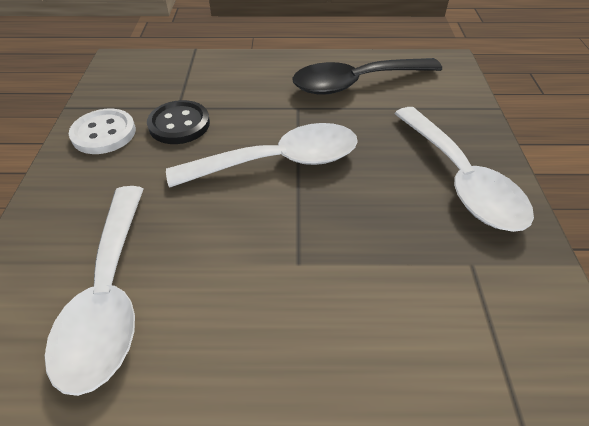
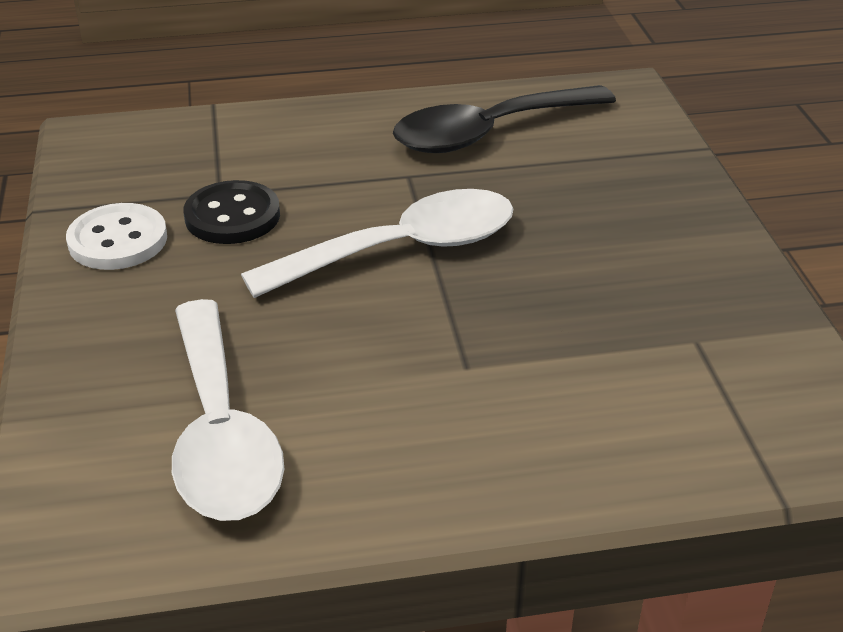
camera: 10 degrees left, 10 degrees down
(460, 179) = (665, 245): white spoon -> none

